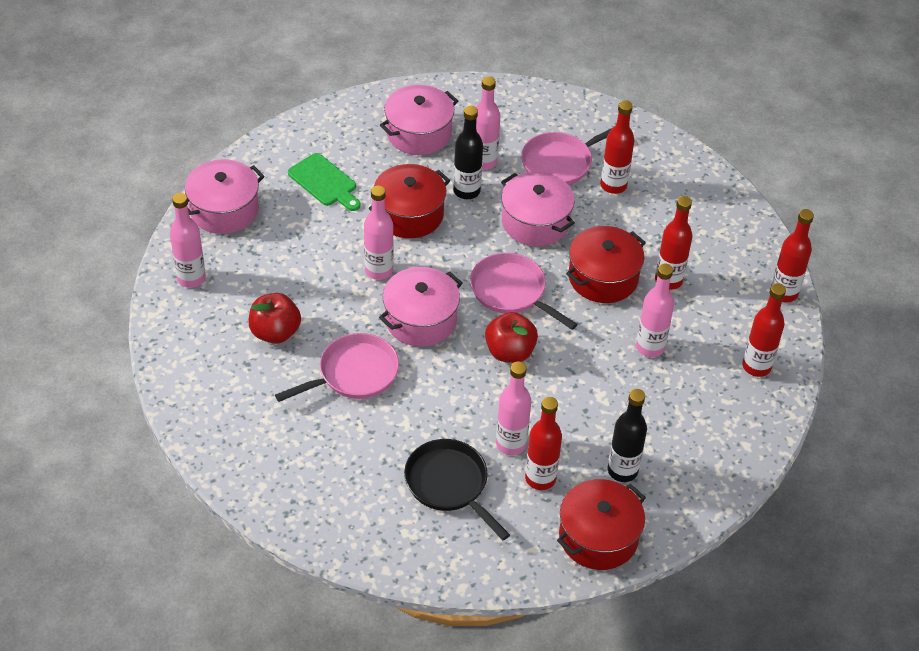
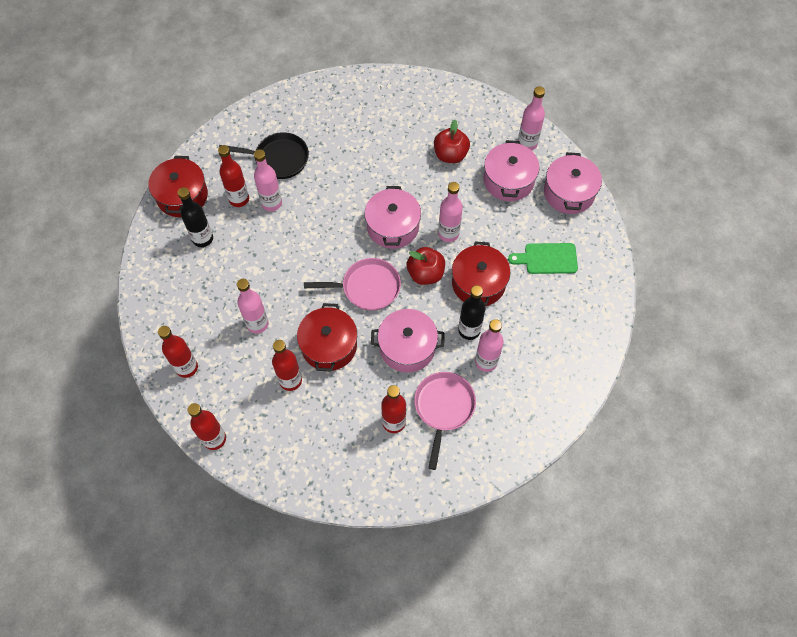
camera: 135 degrees right, 15 degrees up
(353, 374) = (387, 169): pink pan -> none
(419, 133) = (546, 345): pink pot -> pink pot (508, 180)
(510, 352) = (327, 251): red apple -> red apple (425, 274)

